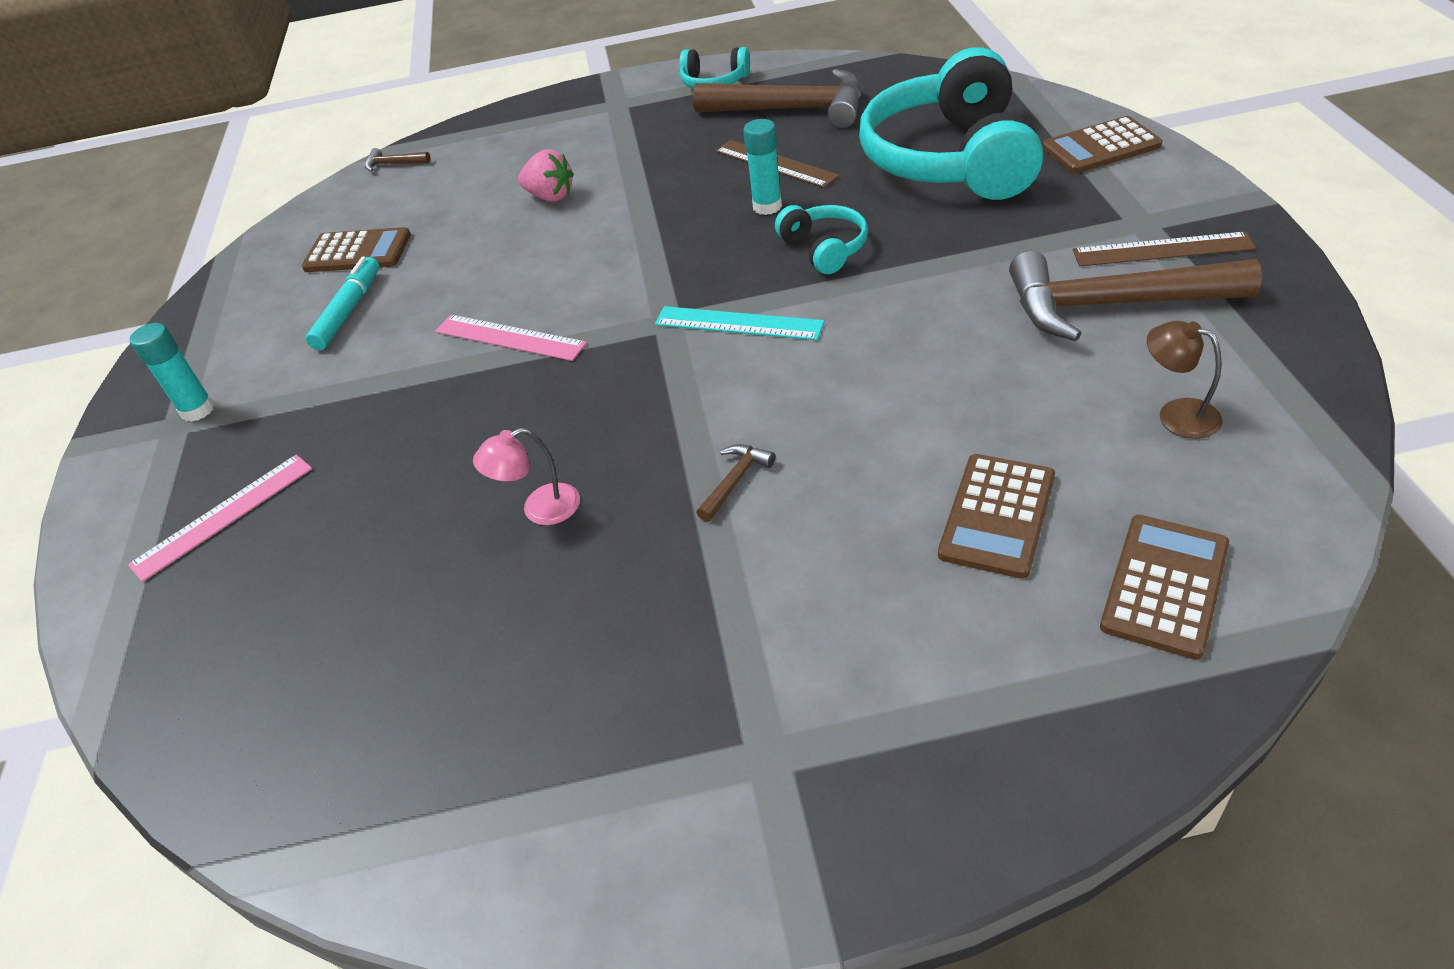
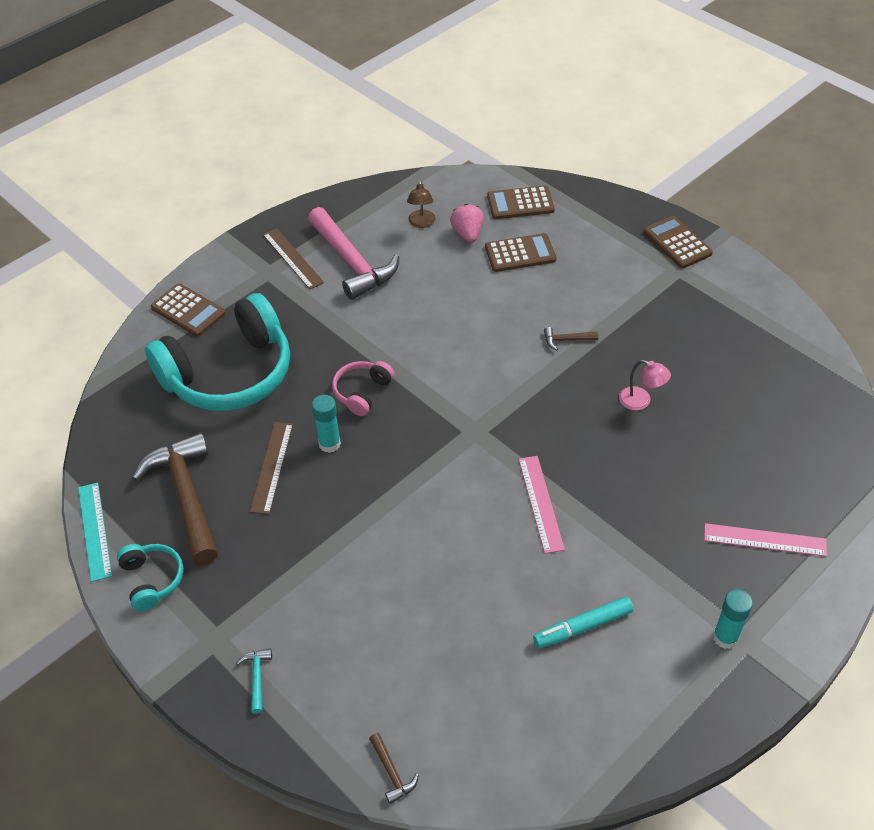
camera: 130 degrees left, 5 degrees up
(358, 252) = (522, 684): brown calculator -> brown calculator (677, 243)
(550, 196) = (380, 591): pink strawberry -> pink strawberry (467, 234)
(555, 118) = (257, 678): none -> turquoise hammer
(738, 323) = (456, 397): turquoise ruler -> turquoise ruler (95, 530)
(824, 248) = (362, 392): turquoise headphones -> pink headphones
(1112, 305) = (352, 262): brown hammer -> pink hammer

